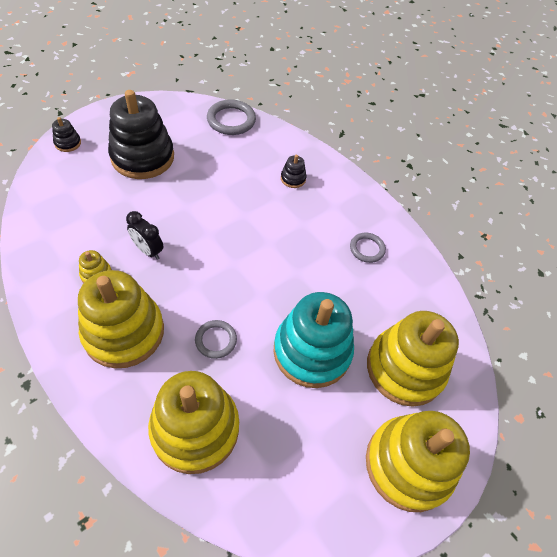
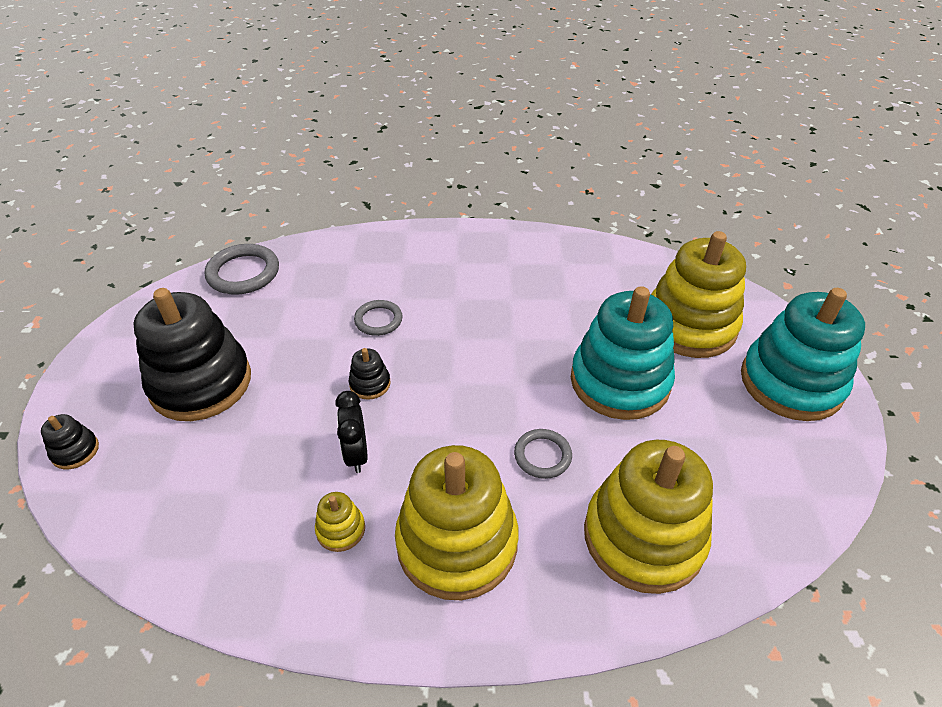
camera: 45 degrees left, 10 degrees down
(148, 250) = (356, 454): black clock -> black clock turned 90 degrees clockwise
(293, 179) = (387, 272): black stacking toy -> black stacking toy (370, 384)
(367, 249) = (532, 271): grey ring -> grey ring (378, 320)
(408, 464) = (791, 383): yellow stacking toy -> turquoise stacking toy

